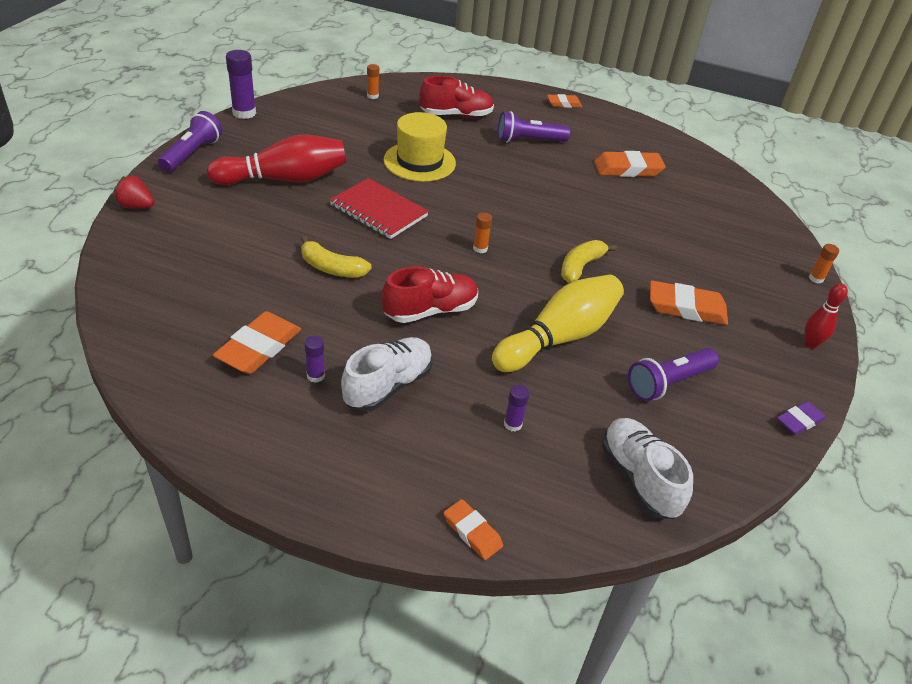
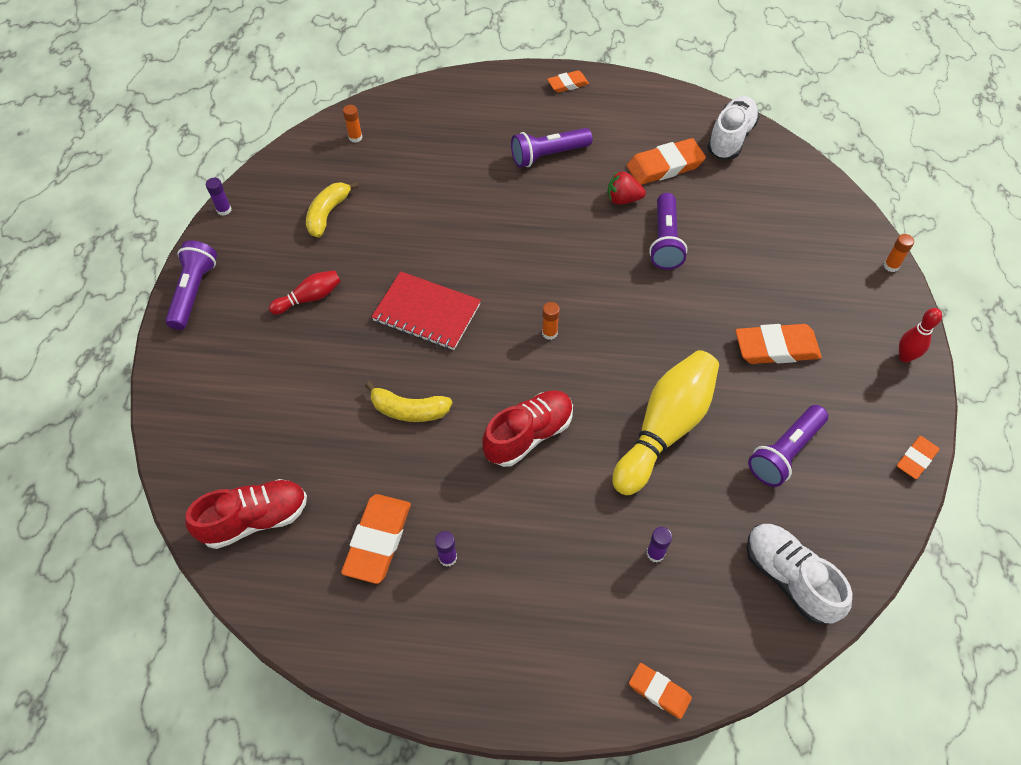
camera: 10 degrees left, 15 degrees up
(136, 206) = (168, 390): red strawberry -> red strawberry (623, 199)
(244, 113) = (224, 210): purple glue stick -> purple glue stick, size x0.54
(284, 179) = (309, 298): red bowling pin -> red bowling pin, size x0.49
(388, 385) = (522, 546): white shoe -> white shoe (730, 138)
(419, 161) = (443, 225): yellow hat -> none
(456, 115) = (457, 139): red shoe -> red shoe (255, 519)
(580, 267) = (658, 326): yellow banana -> yellow banana (328, 214)
(609, 215) = (665, 241): none -> purple flashlight
(799, 421) = (916, 459): purple eraser -> orange eraser

